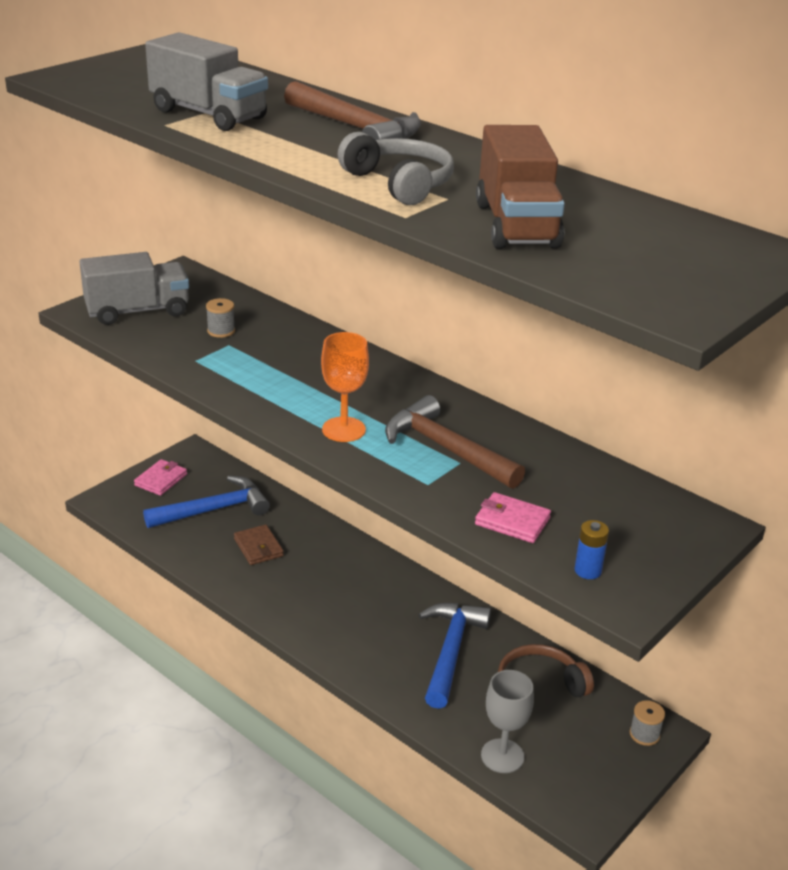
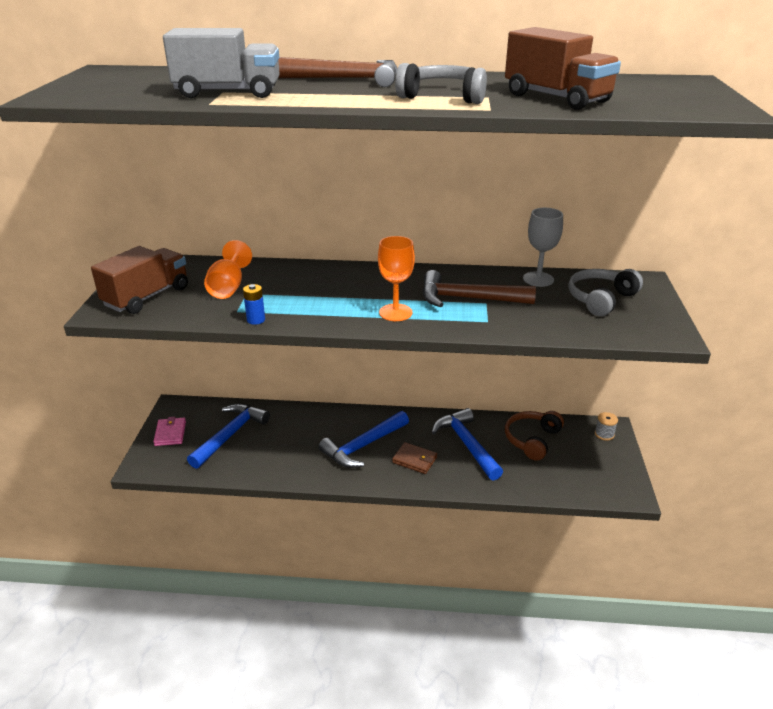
camera: 35 degrees left, 0 degrees up
(137, 311) = (147, 297): grey truck -> brown truck
(221, 331) = (228, 287): grey spool -> orange goblet
(258, 547) = (287, 443): brown wallet -> brown wallet (414, 460)
(333, 592) = (363, 446): none -> blue hammer
(502, 756) = (557, 485): grey goblet -> grey goblet (538, 279)
(512, 521) = (559, 320): pink wallet -> none
(588, 571) = (631, 328): blue battery -> blue battery (256, 320)
(608, 520) = (600, 299): none -> grey headphones

